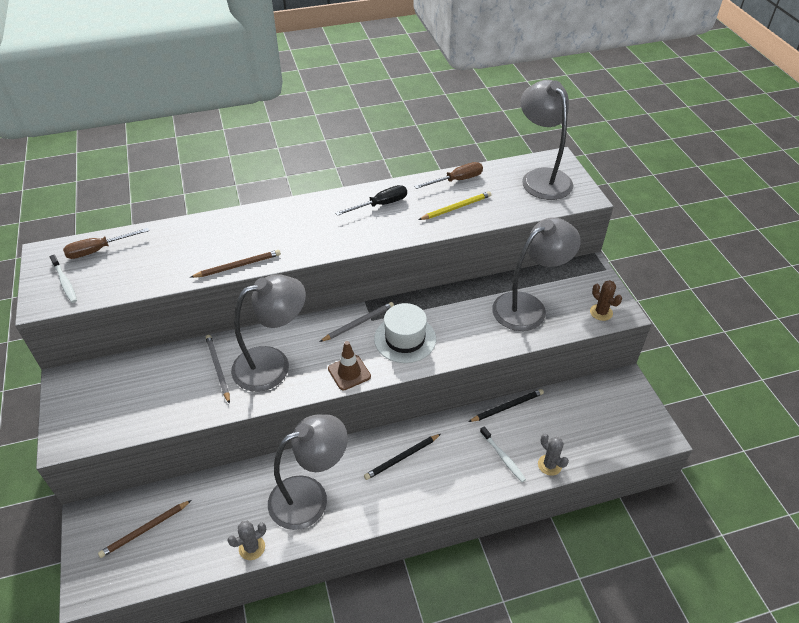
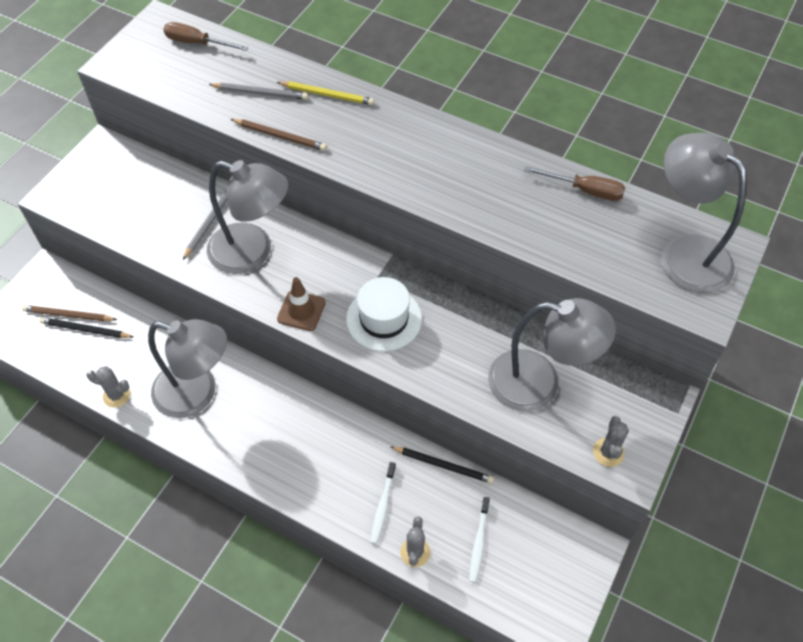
camera: 45 degrees right, 10 degrees up
(65, 282) = (144, 57): white toothbrush -> white toothbrush (478, 542)
(358, 323) = (363, 271): grey pencil -> grey pencil (260, 93)
(380, 205) = (474, 163): black screwdriver -> none
(402, 458) = (300, 427): black pencil -> black pencil (85, 330)
(456, 208) = (544, 220): yellow pencil -> yellow pencil (327, 95)
(541, 178) = (684, 253): grey lamp -> grey lamp turned 60 degrees counterclockwise
(601, 312) = (608, 452): brown cactus -> grey cactus

